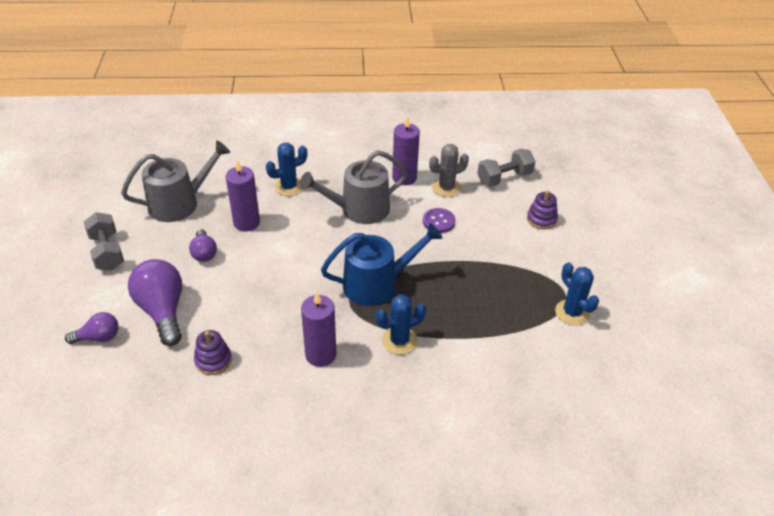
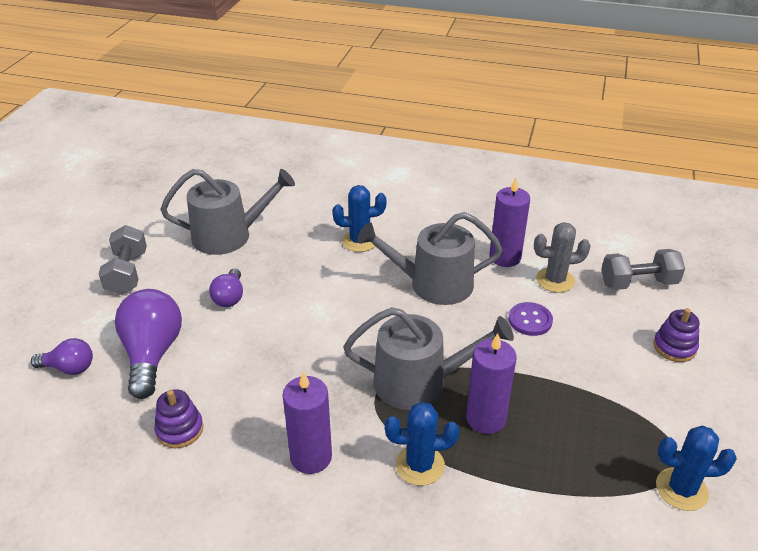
camera: 20 degrees right, 5 degrees down
(246, 223) = (293, 272): purple candle -> purple candle (486, 418)
(377, 284) = (419, 382): blue watering can -> grey watering can
(572, 312) = (681, 489): blue cactus -> blue cactus turned 75 degrees counterclockwise

